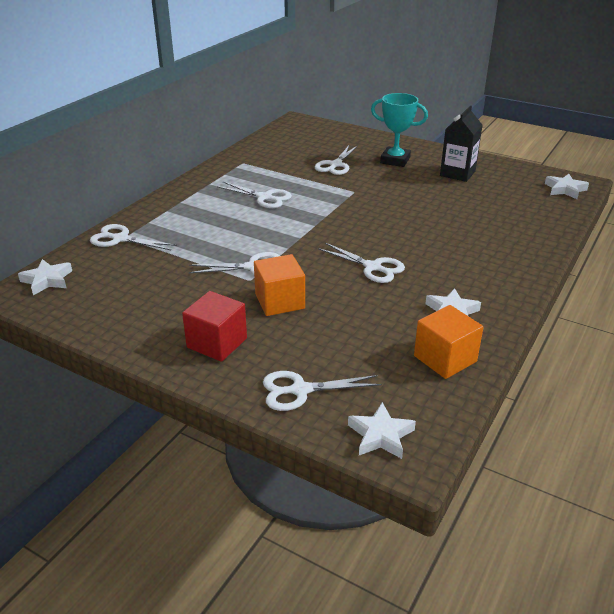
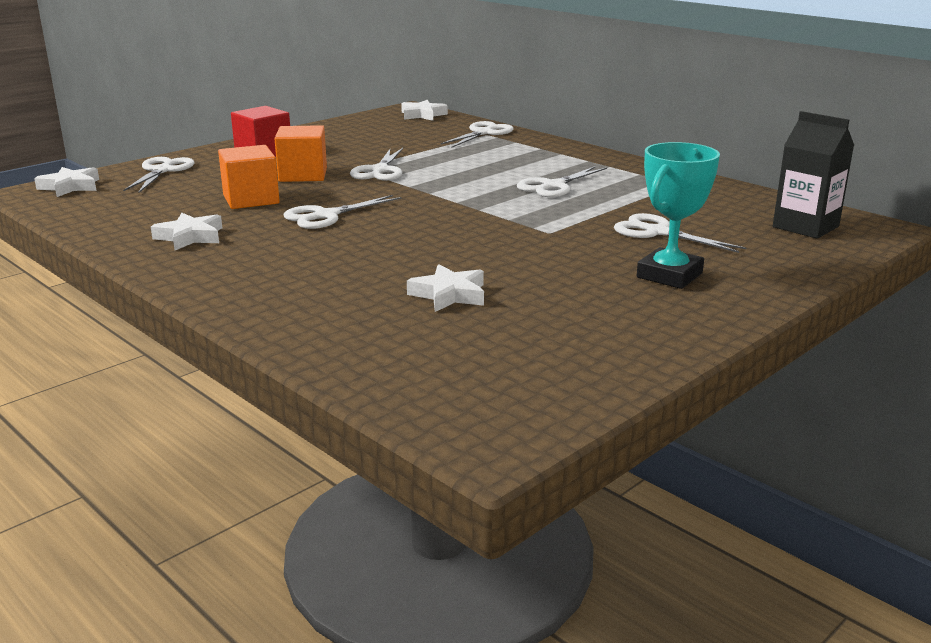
camera: 105 degrees right, 10 degrees down
(445, 359) = (122, 221): orange cube -> orange cube (251, 199)
(457, 173) = (592, 316): black carton -> black carton (805, 227)
(565, 189) = (464, 410): white star -> white star (449, 295)

